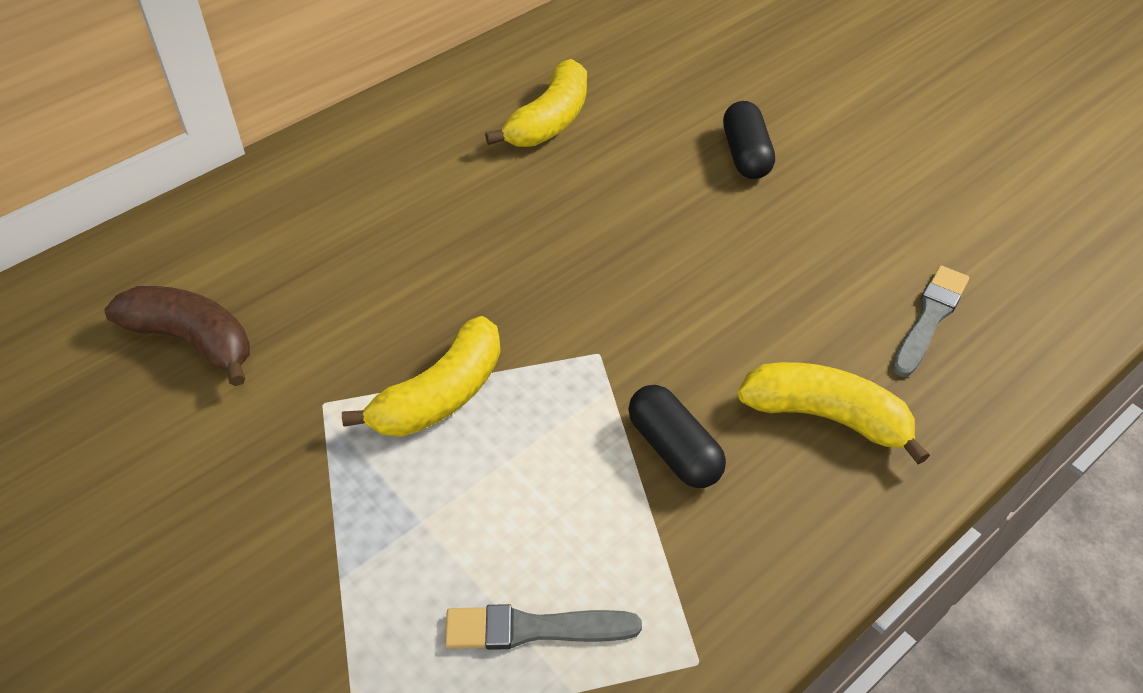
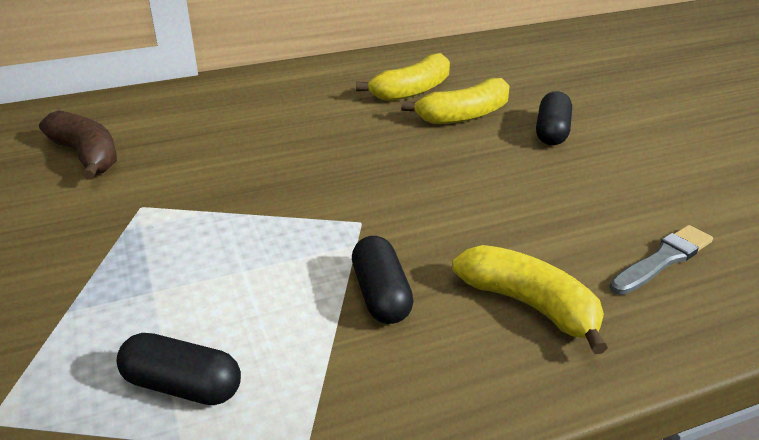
camera: 20 degrees right, 15 degrees down
(441, 395) = (225, 220): yellow banana -> yellow banana (464, 115)
(534, 629) = (182, 386): grey brush -> black capsule

